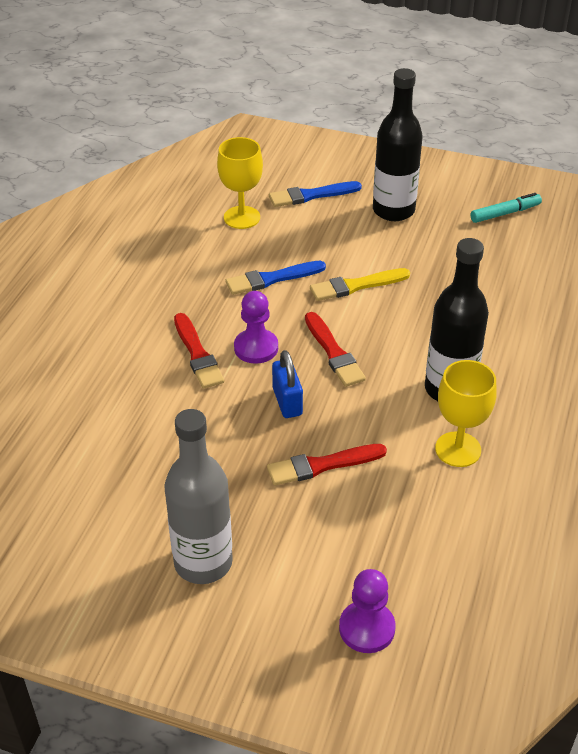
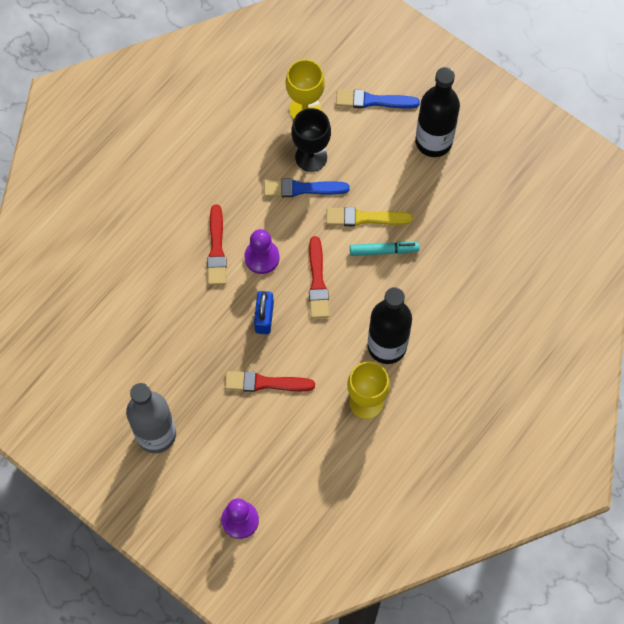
camera: 20 degrees right, 25 degrees up
(268, 252) = (311, 157): none -> black goblet
(505, 213) = (526, 175): turquoise marker -> turquoise marker (384, 251)

